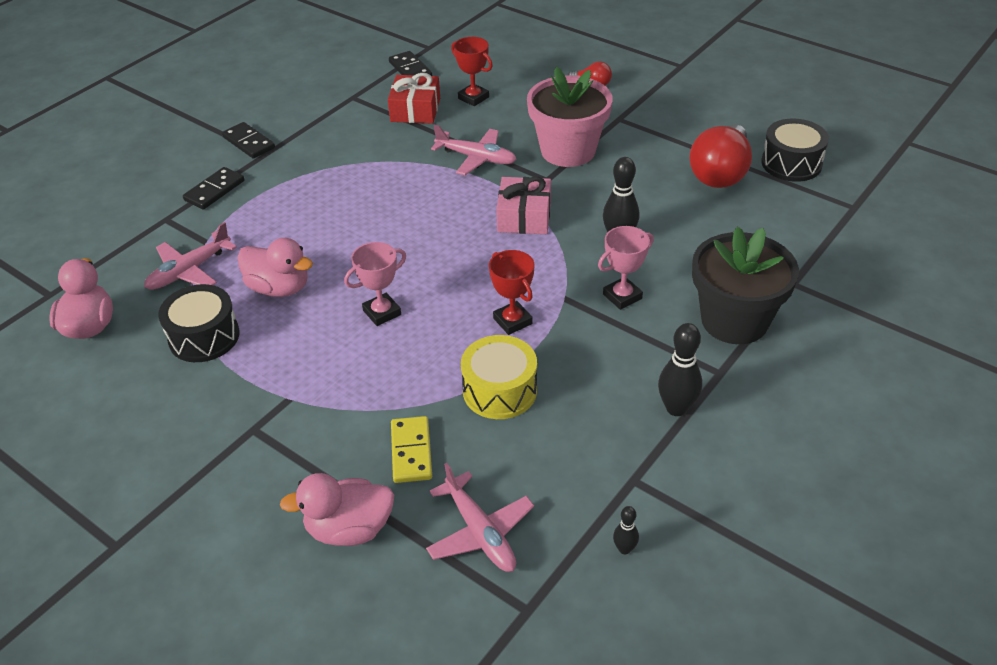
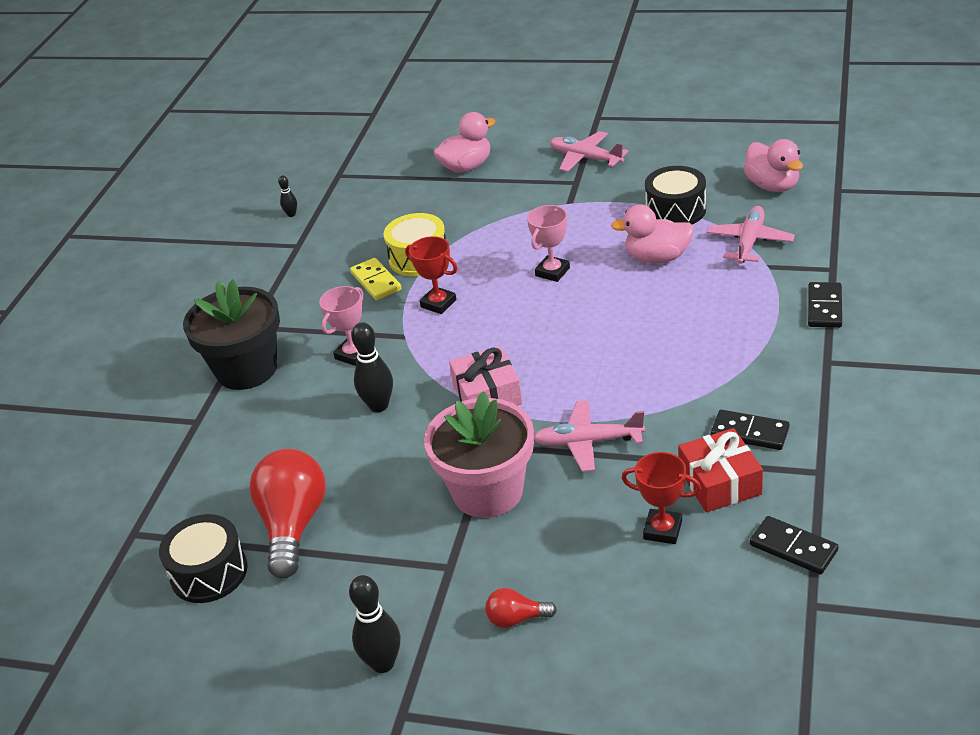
camera: 160 degrees right, 5 degrees down
(248, 143) = (862, 366): black domino -> black domino (750, 432)
(411, 451) = (457, 208): yellow domino -> yellow domino (376, 281)
(480, 532) = (385, 192): pink plane -> pink plane (586, 158)
(676, 408) = (279, 293): black bowling pin -> black bowling pin (383, 663)

